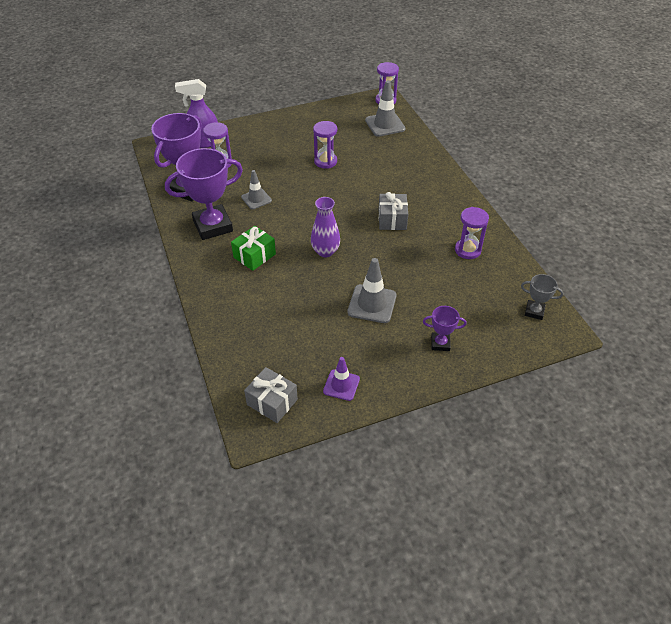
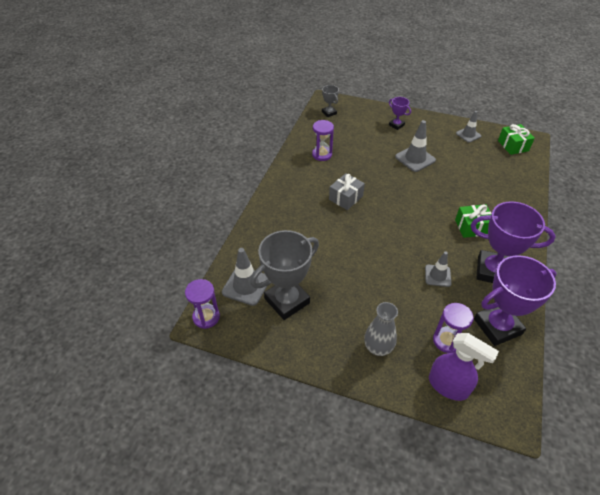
camera: 140 degrees left, 0 degrees up
(263, 138) = (378, 348): none -> grey vase
(272, 402) = (513, 146): grey gift -> green gift
(325, 161) = (343, 278): purple hourglass -> none
(325, 251) = (416, 202): purple vase -> none
(341, 385) = (468, 135): purple traffic cone -> grey traffic cone
(348, 131) = (287, 301): none -> grey trophy

